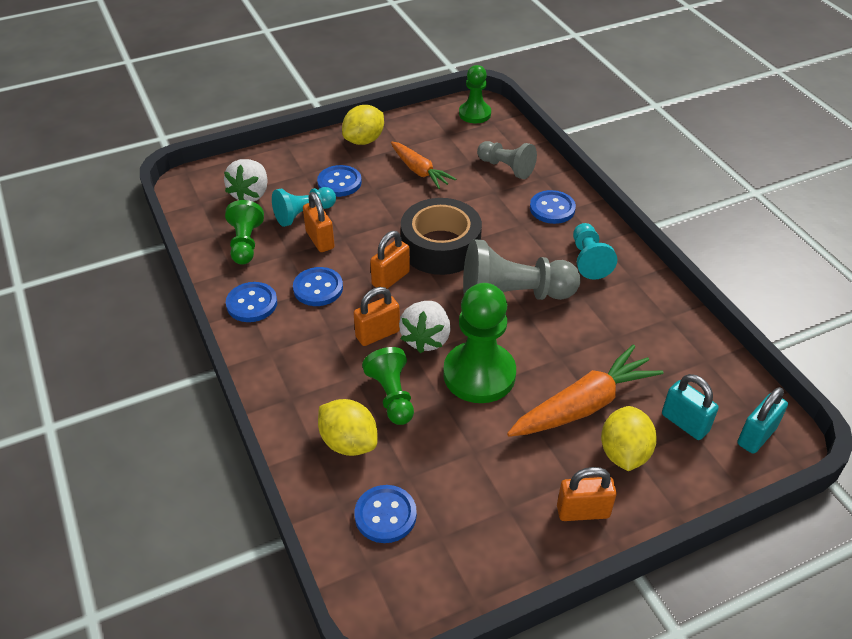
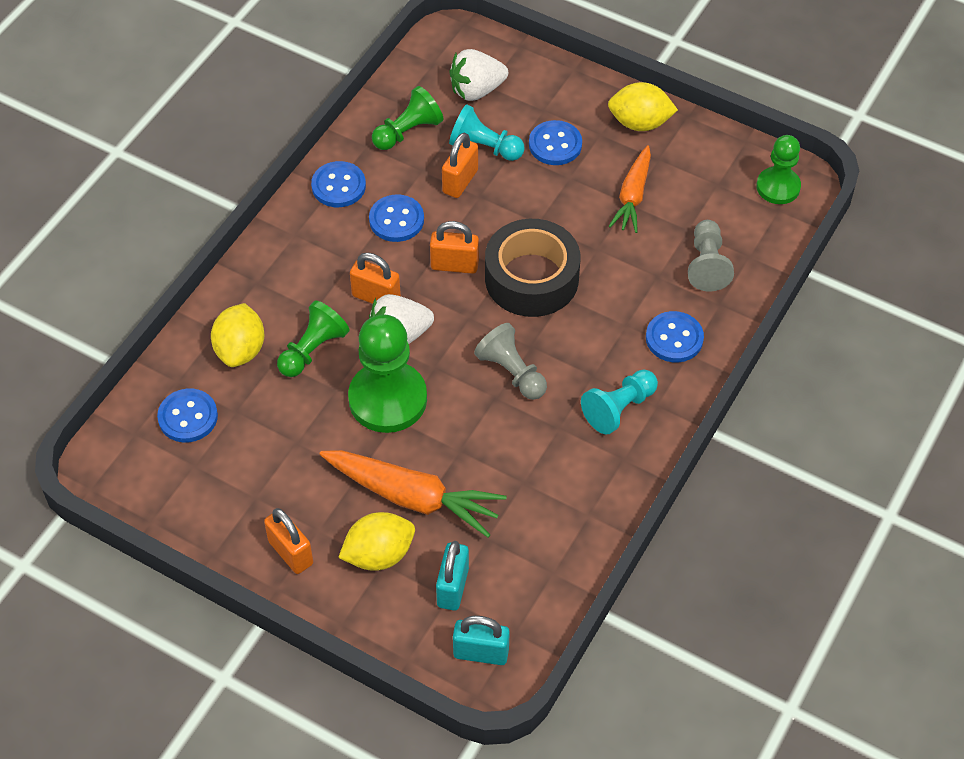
camera: 55 degrees right, 10 degrees up
(513, 296) = (512, 372): grey pawn -> grey pawn, size x0.60

